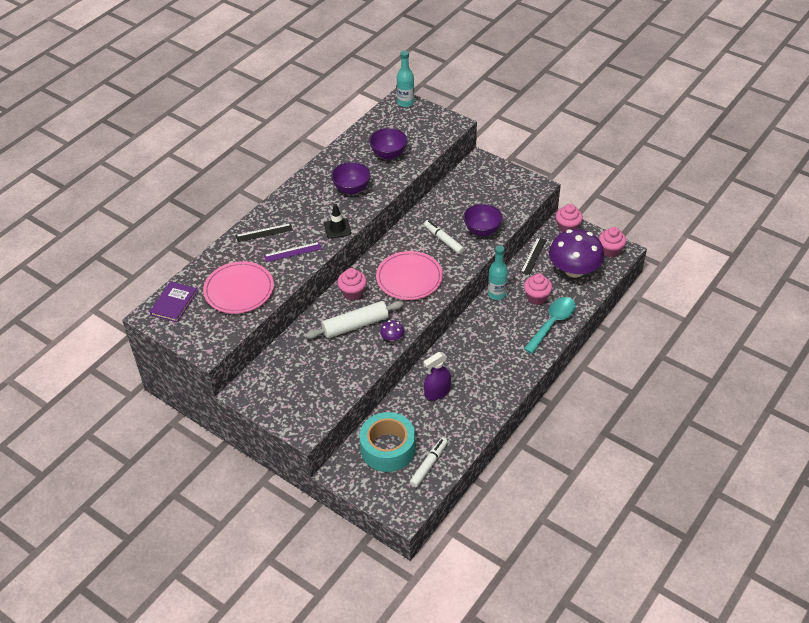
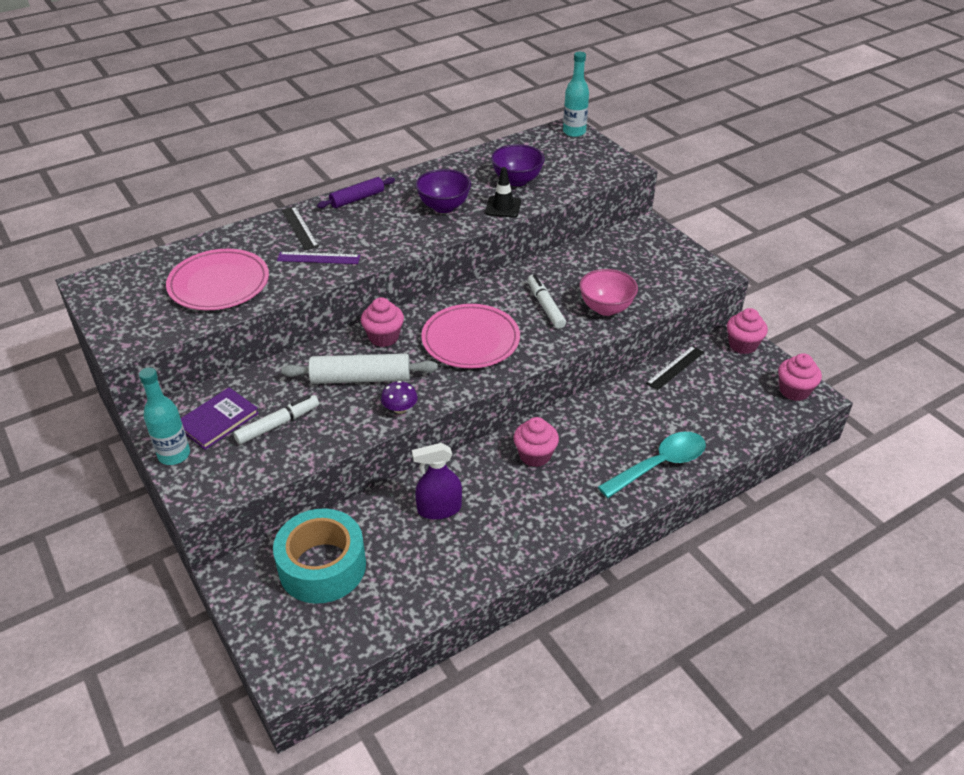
camera: 20 degrees right, 5 degrees down
(174, 303) = (129, 277): purple book -> purple book (218, 420)
(264, 233) = (299, 228): black ruler -> black ruler turned 60 degrees clockwise
(288, 199) = (357, 199): none -> purple rolling pin
(337, 228) = (394, 246): black traffic cone -> black traffic cone (503, 207)
(429, 465) = (366, 612): white marker -> white marker (278, 424)
(482, 230) = (606, 308): purple bowl -> pink bowl
(497, 294) = (597, 402): turquoise bottle -> turquoise bottle (174, 455)
(536, 297) = (653, 423): pink cupcake -> pink cupcake (535, 455)
(574, 270) = (727, 402): purple mushroom -> none

